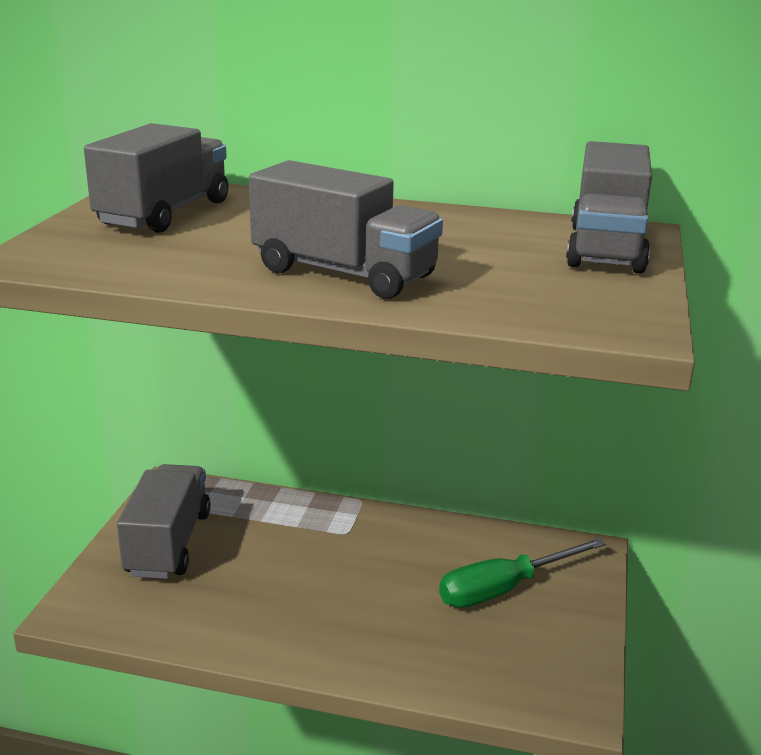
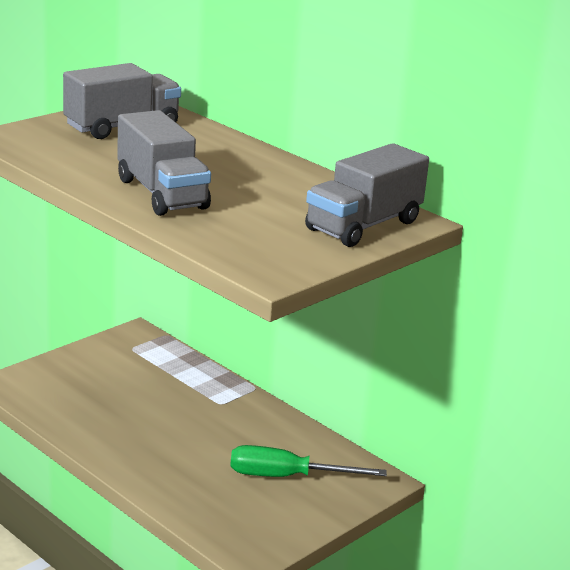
camera: 30 degrees right, 0 degrees up
(168, 544) = (99, 367): grey truck -> none

